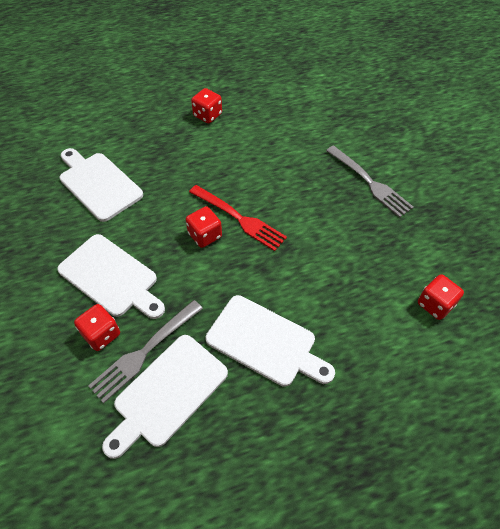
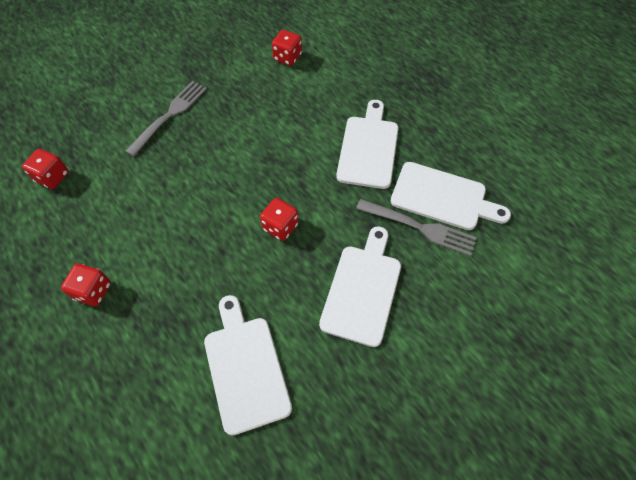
camera: 110 degrees left, 5 degrees up
(98, 184) = (245, 368): white cutting board -> white cutting board turned 135 degrees clockwise
(101, 334) = (422, 269): red dice -> red dice (52, 177)
(239, 218) = (249, 205): red fork -> none

